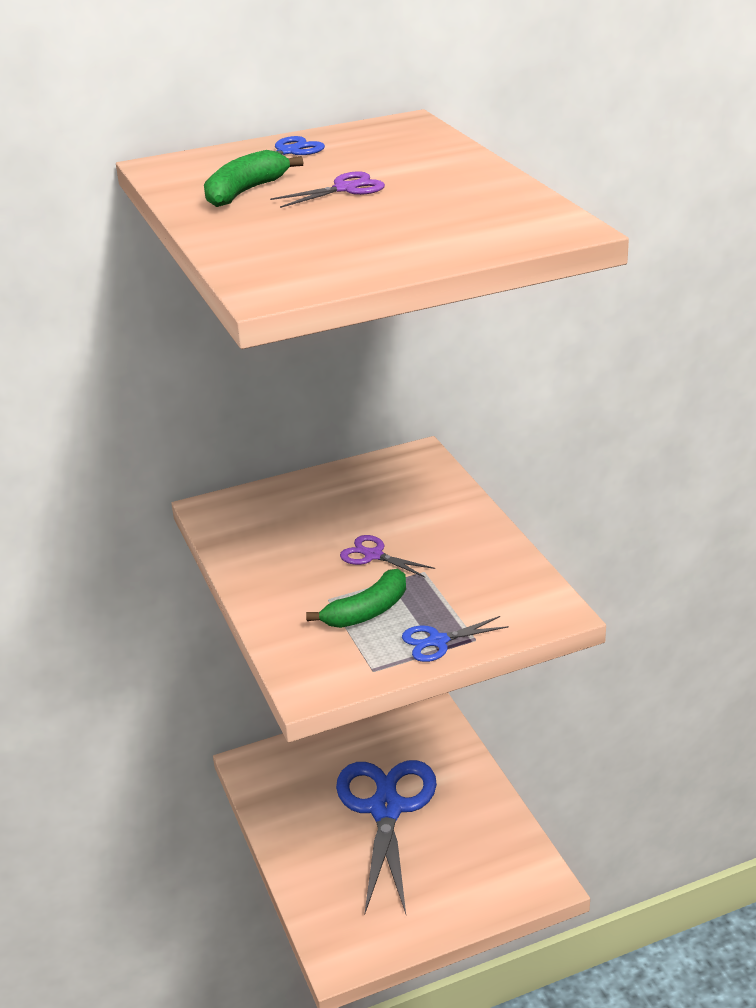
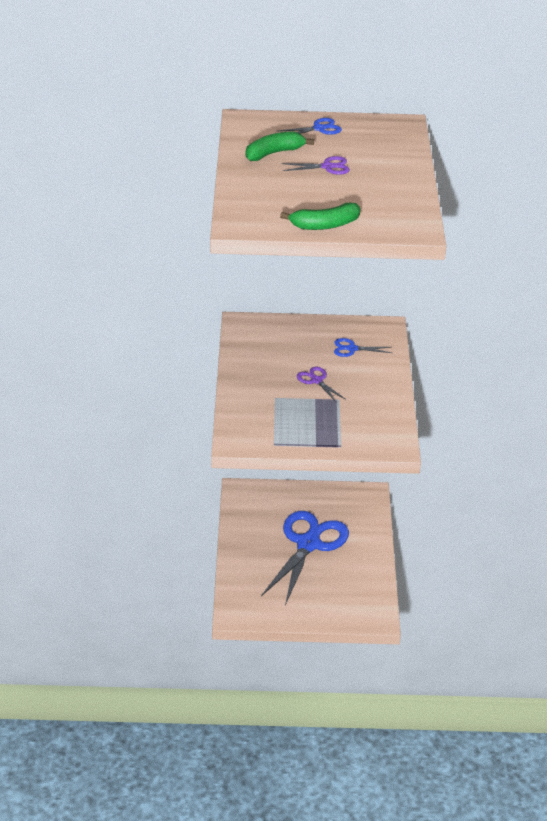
camera: 20 degrees right, 5 degrees up
(367, 611) = (291, 411): green banana -> green banana (325, 225)
(438, 641) = (319, 441): blue scissors -> blue scissors (352, 349)

